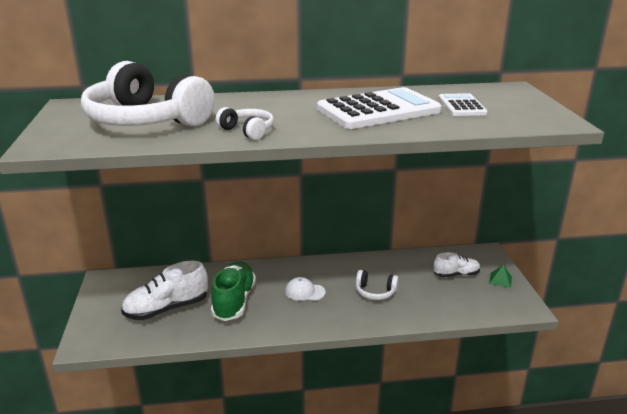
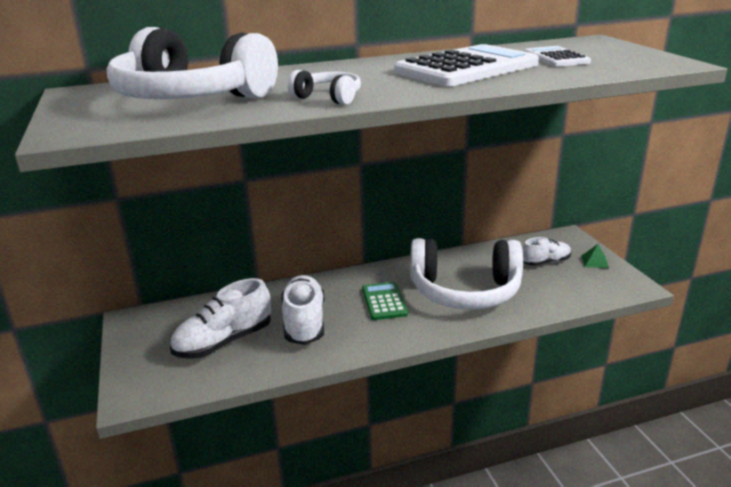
camera: 10 degrees left, 0 degrees up
(234, 301) = (304, 322): green shoe -> white shoe
(304, 292) = (384, 301): white cap -> green calculator
(375, 292) = (465, 291): white headphones -> white headphones, size x2.28

